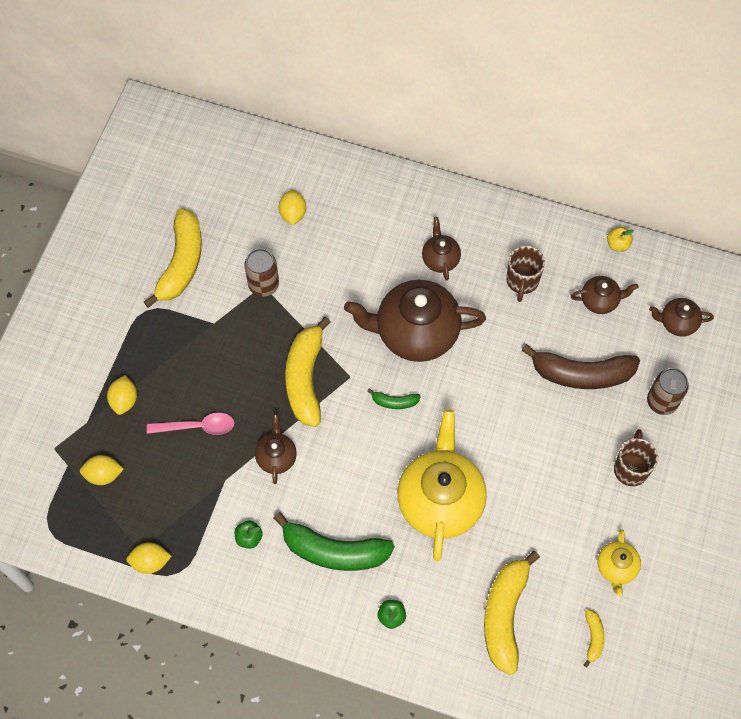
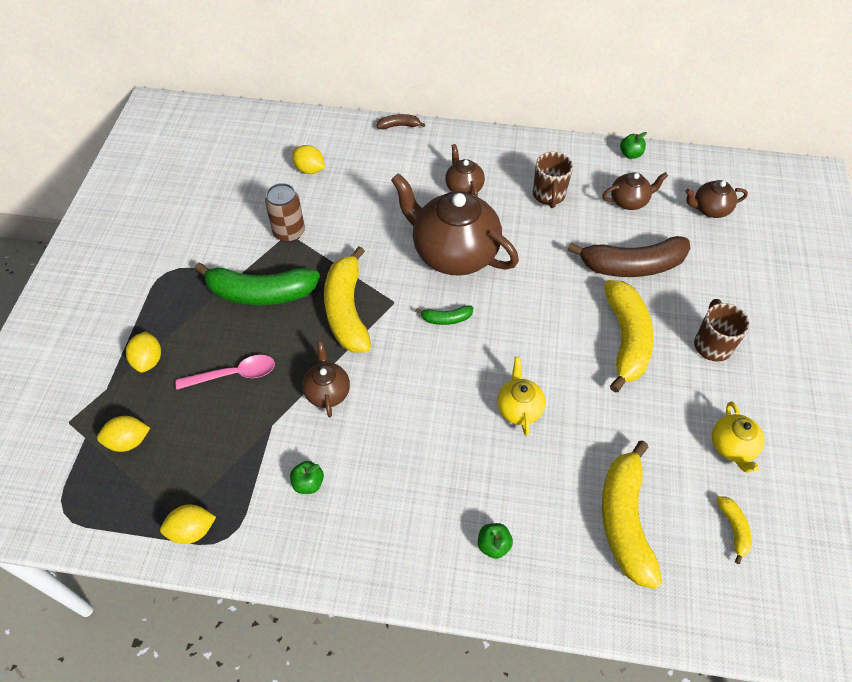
camera: 10 degrees left, 10 degrees down
(181, 263) = (201, 225): yellow banana -> yellow banana (626, 339)
(293, 214) = (310, 170): yellow lemon -> yellow lemon turned 45 degrees counterclockwise
(334, 551) = (410, 481): green banana -> green banana (261, 293)
(390, 172) = (399, 126): none -> brown banana
(415, 333) = (453, 253): brown teapot -> brown teapot turned 45 degrees clockwise
(440, 500) = (519, 408): yellow teapot -> yellow teapot, size x0.48
(617, 244) = (630, 154): yellow apple -> green apple
(662, 402) = (720, 279): brown can -> none

